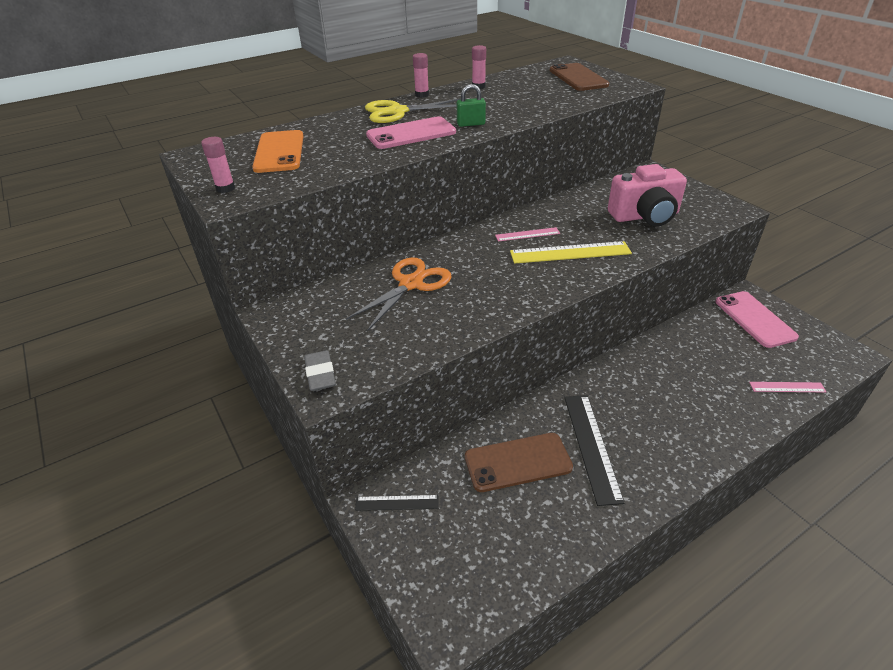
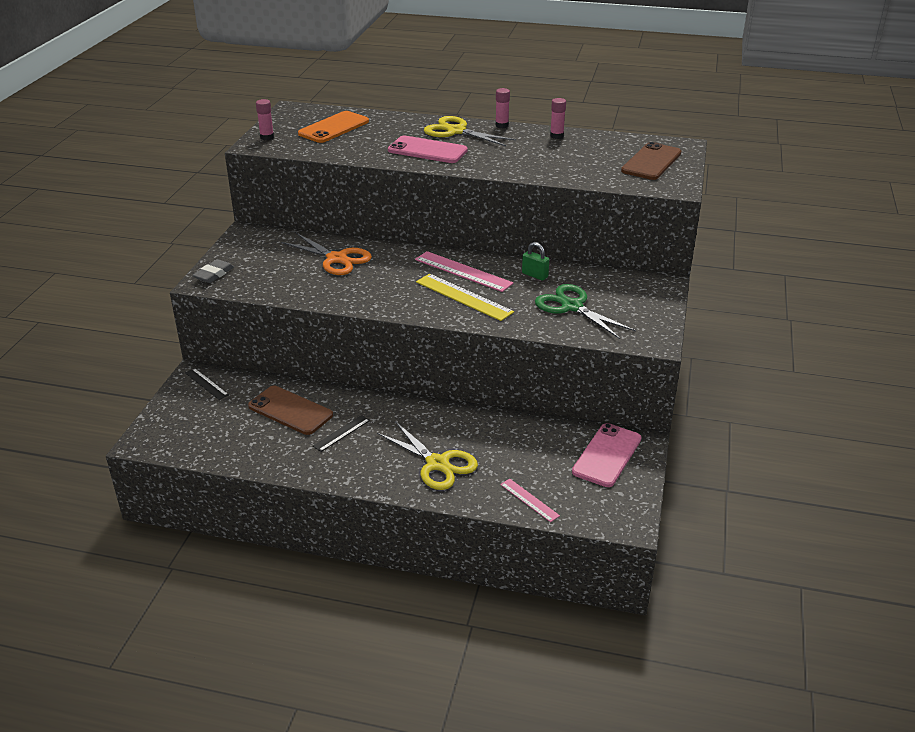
camera: 45 degrees right, 5 degrees down
(411, 284) = (337, 259): orange scissors -> orange scissors turned 45 degrees clockwise
(471, 124) = (478, 161): green padlock -> green padlock (535, 275)
(527, 234) = (463, 271): pink ruler -> pink ruler, size x1.77
(591, 446) = (341, 433): black ruler -> black ruler, size x0.57
(645, 216) = (572, 306): pink camera -> green scissors
(694, 410) = (437, 464): none -> yellow scissors

